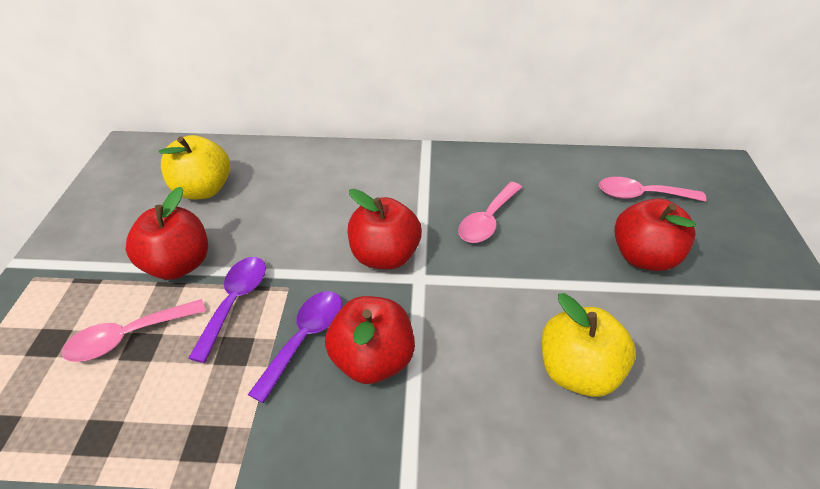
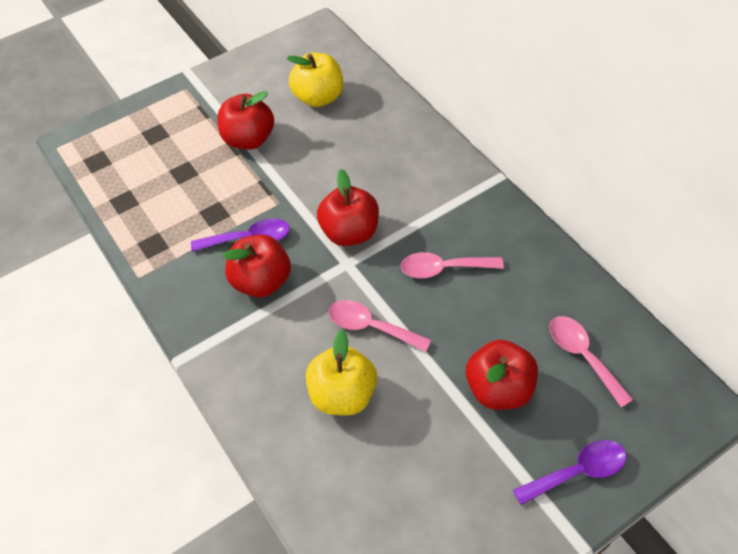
camera: 55 degrees right, 10 degrees up
(128, 336) = (184, 162): pink spoon -> pink spoon (371, 327)
(235, 302) = (245, 187): purple spoon -> purple spoon (577, 472)

